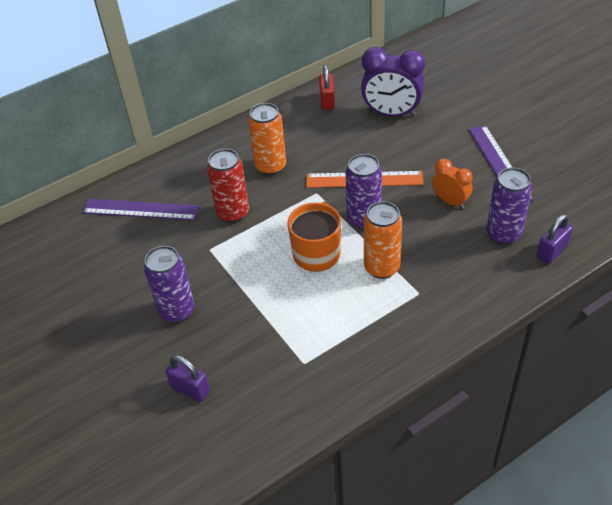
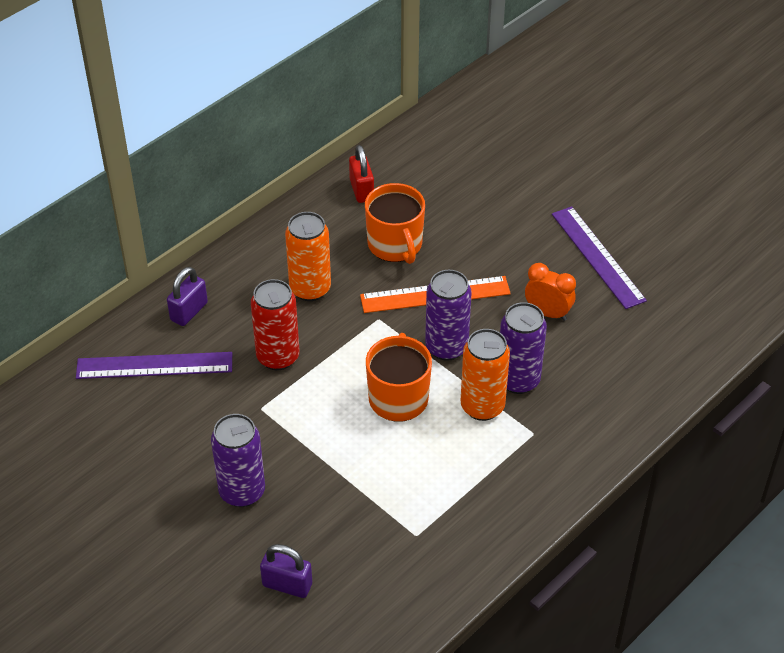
camera: 15 degrees left, 0 degrees up
(342, 141) = (395, 245): none -> orange mug
(391, 113) = (449, 200): purple clock -> none
(503, 234) = (619, 348): purple can -> purple can (518, 380)
(551, 252) = (679, 364): purple padlock -> purple padlock (189, 311)

